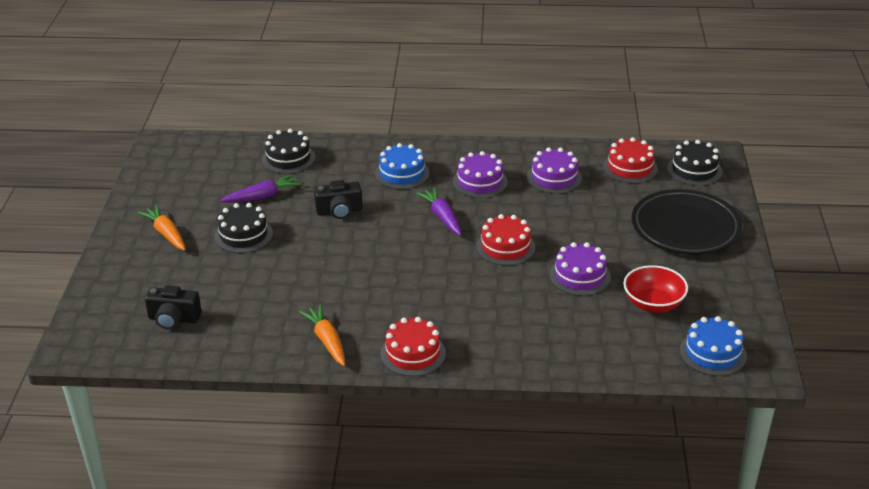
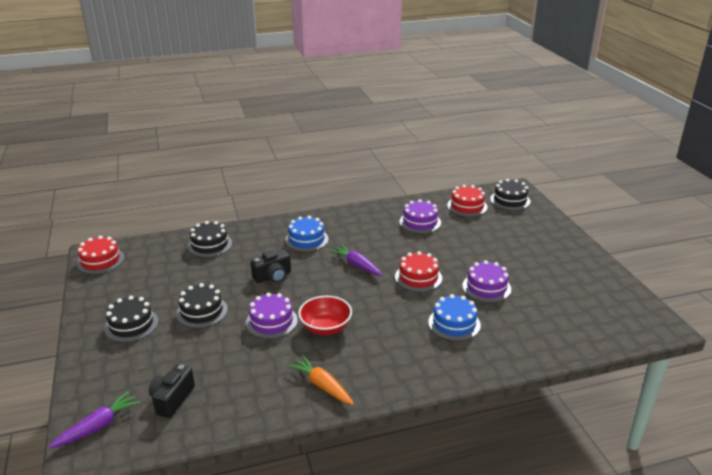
camera: 20 degrees left, 5 degrees down
(166, 234) = (131, 325): orange carrot -> black cake
(174, 319) = (172, 399): black camera -> black camera turned 120 degrees clockwise
(262, 196) = (202, 277): purple carrot -> purple carrot (98, 426)
(413, 353) = (400, 379): red cake -> red cake (100, 261)
(480, 182) = (369, 235): purple cake -> purple cake (271, 321)
(653, 304) = (552, 296): red bowl -> red bowl (325, 327)
(685, 228) = (533, 239): black plate -> none
(712, 353) = (620, 323): blue cake -> blue cake (454, 323)

